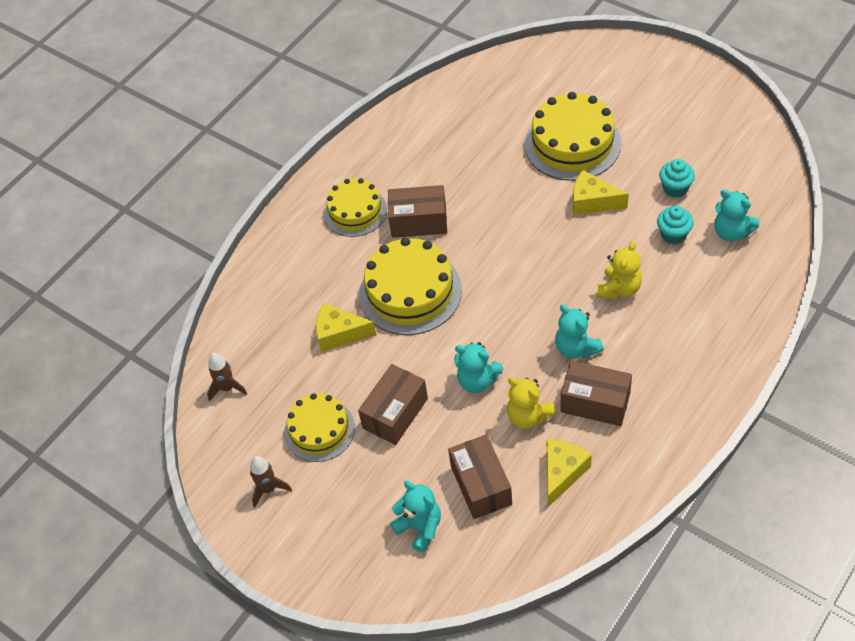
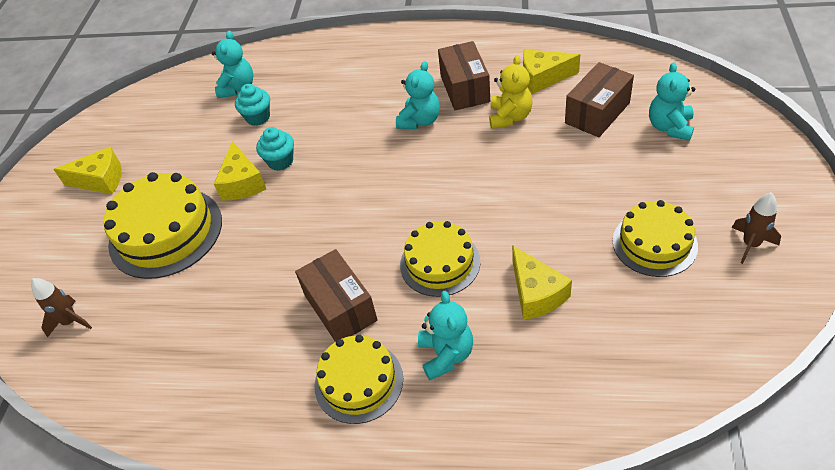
camera: 120 degrees left, 5 degrees down
(227, 388) = (689, 357): brown rocket -> brown rocket (71, 321)
(395, 413) = (584, 198): brown box -> none
(410, 292) = (440, 263): yellow cake -> yellow cake, size x0.65
(477, 380) = (502, 163): turquoise teddy bear -> turquoise teddy bear (446, 355)
(619, 289) = (339, 123): yellow teddy bear -> none
(667, 115) = (100, 180): none -> yellow cheese
(675, 188) = (200, 137): turquoise cupcake -> turquoise cupcake (280, 161)

